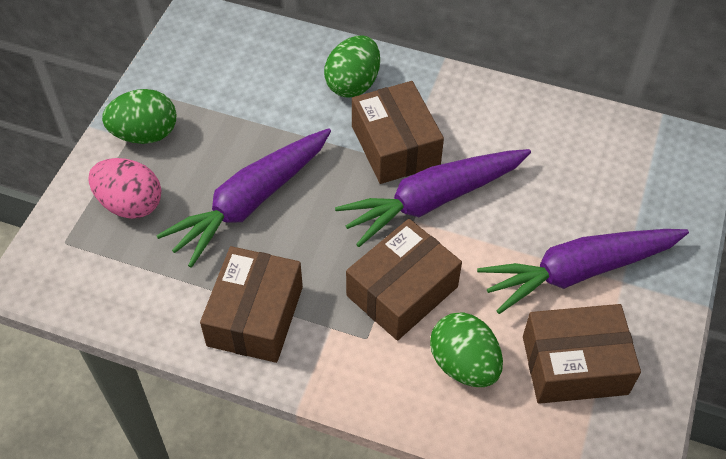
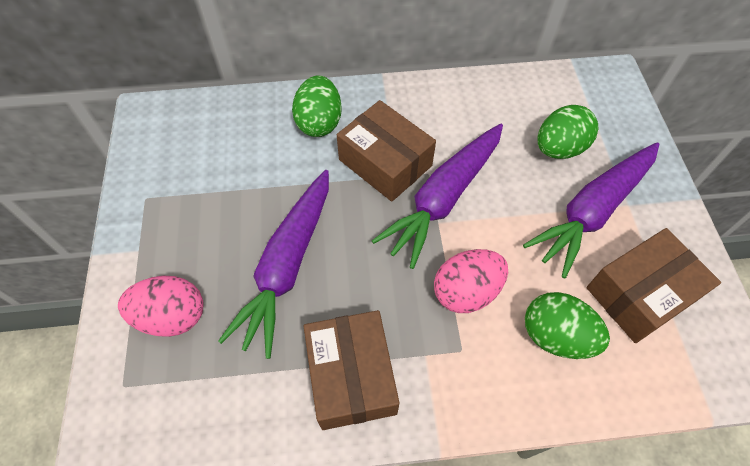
camera: 25 degrees left, 5 degrees up
(145, 134) = (152, 241): green egg -> green egg (559, 148)
(402, 291) = (466, 291): brown box -> pink egg

